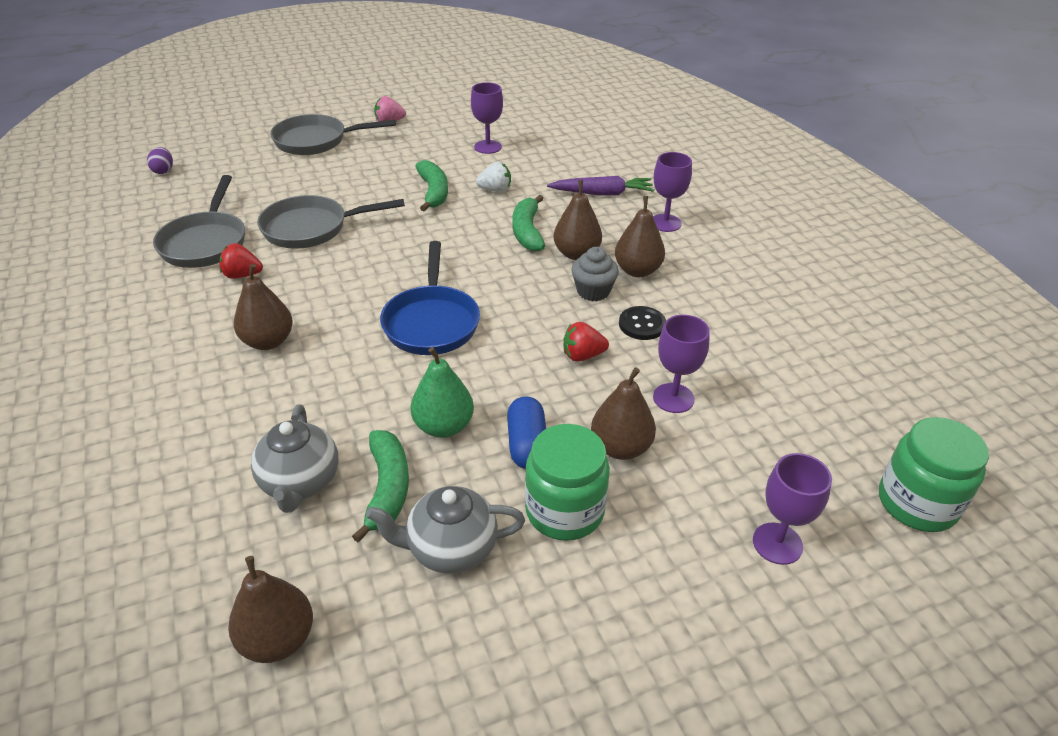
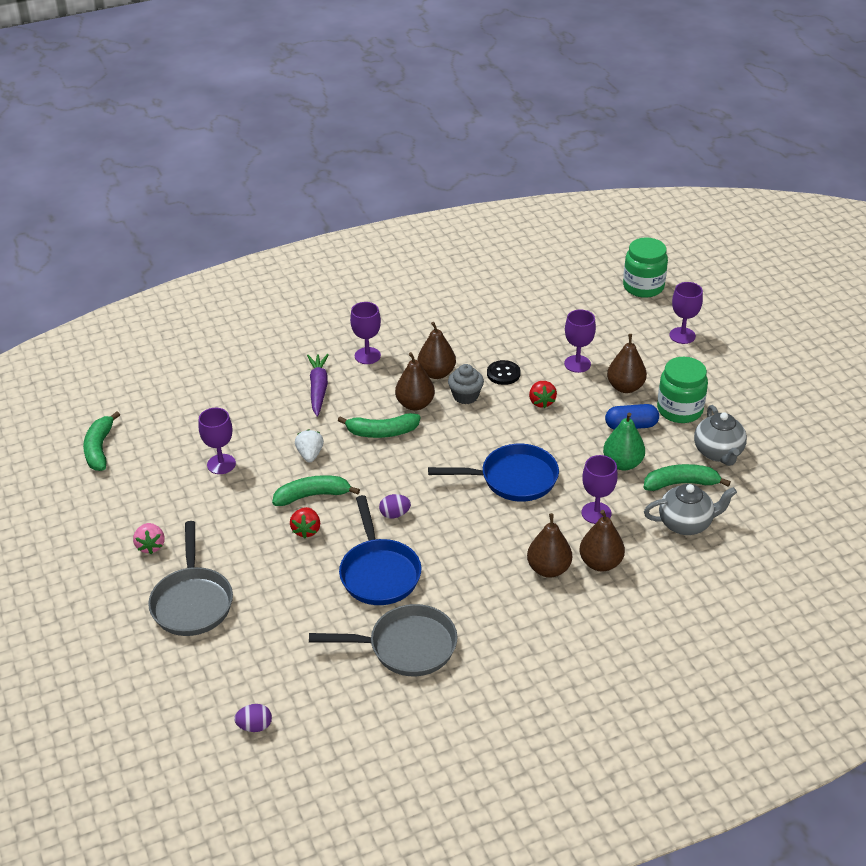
camera: 90 degrees left, 0 degrees up
(242, 275) = (459, 606): red strawberry -> red strawberry (306, 530)
(278, 639) = (794, 513): brown pear -> brown pear (600, 563)
(311, 228) = (379, 573): grey pan -> blue pan
(350, 390) = (596, 513): none -> purple goblet
(393, 238) = (395, 514): none -> purple egg
(515, 96) = (99, 449): none -> green banana

